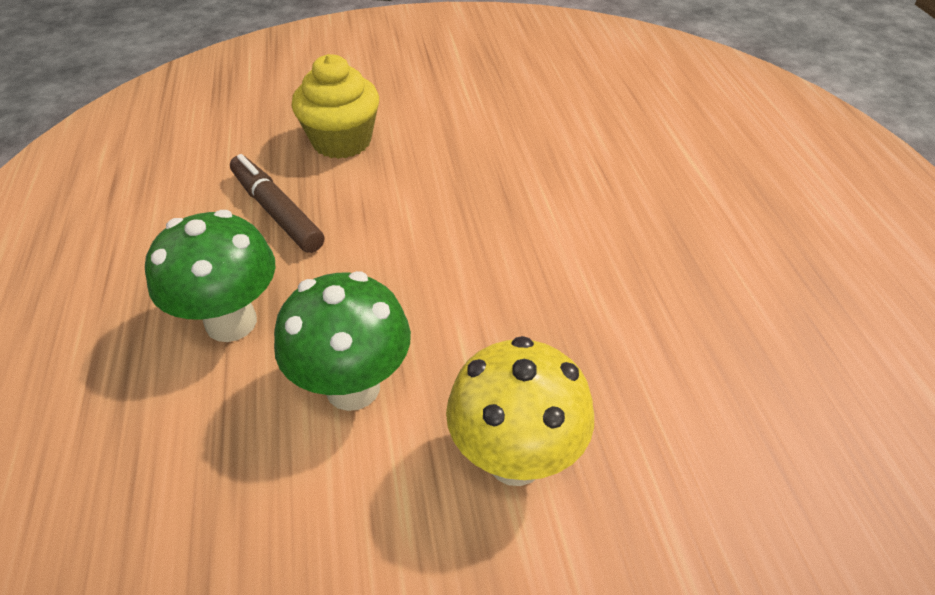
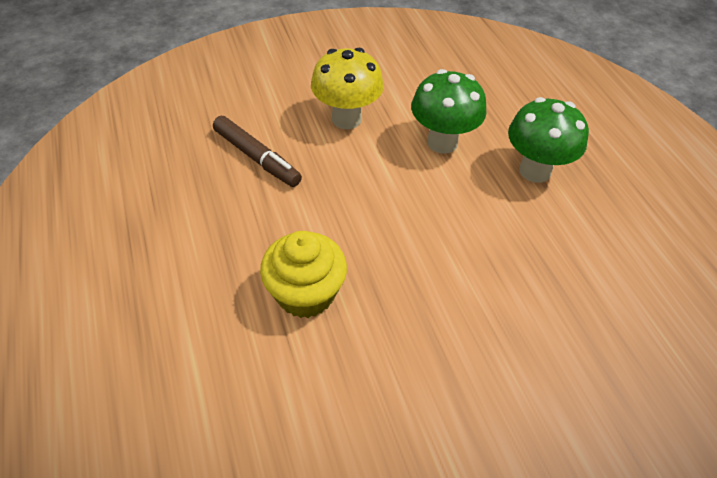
camera: 170 degrees right, 5 degrees up
(276, 211) = (563, 259): brown marker -> brown marker (257, 158)
(342, 141) = (557, 354): yellow cupcake -> yellow cupcake (305, 293)

